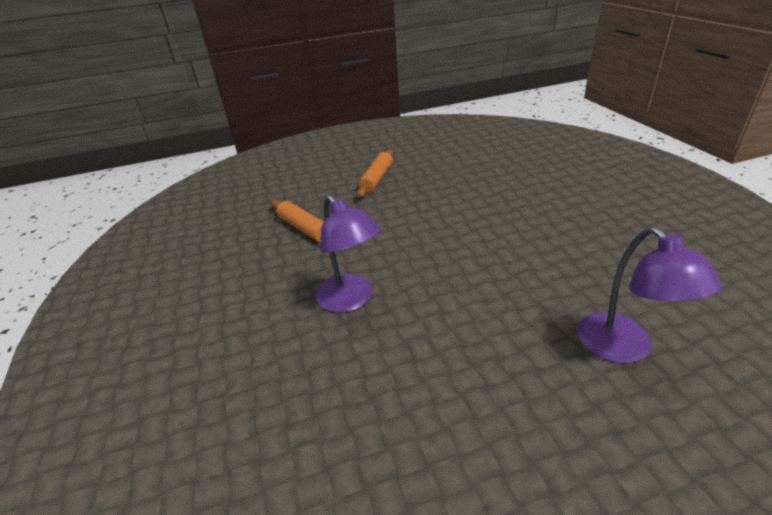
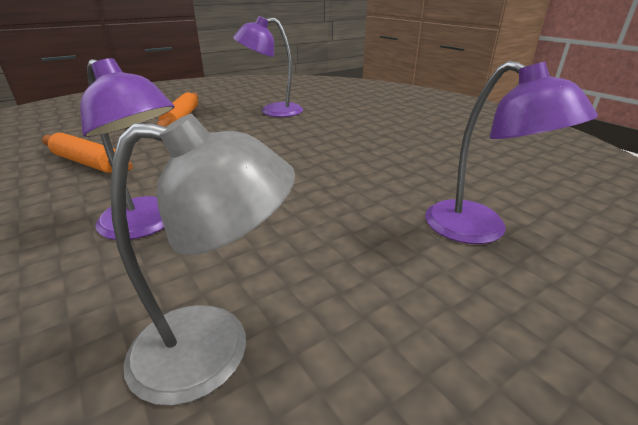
camera: 20 degrees left, 5 degrees down
(395, 412) = (215, 349): none -> grey lamp
(462, 174) = (272, 111): none -> purple lamp

